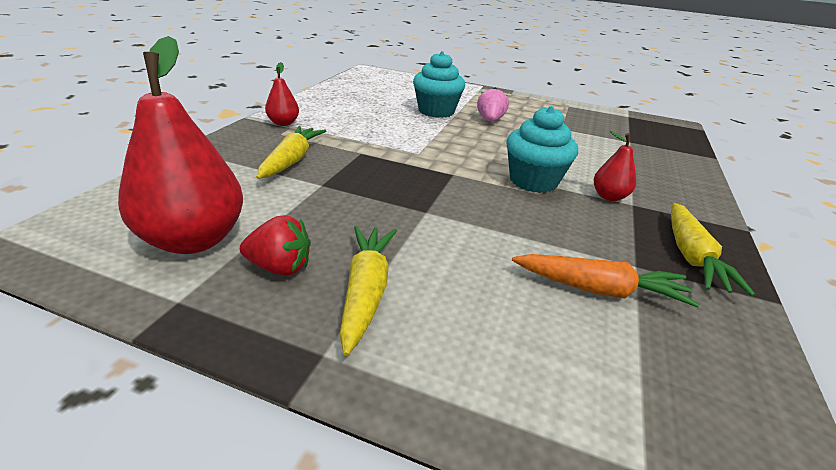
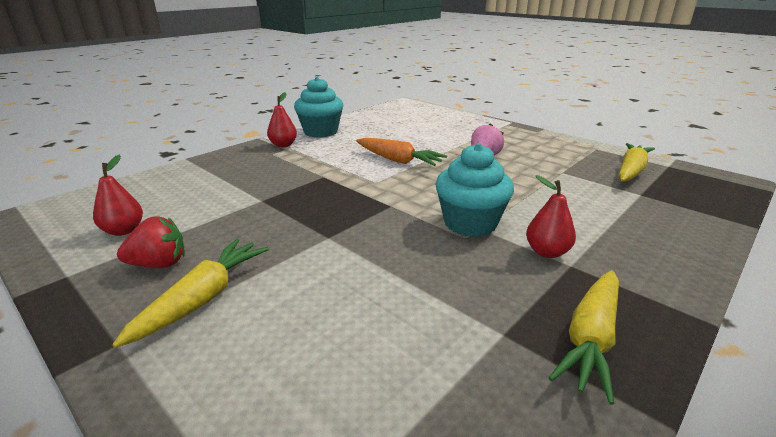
camera: 25 degrees right, 5 degrees down
(194, 239) = (124, 230): red pear -> red pear, size x0.49
(280, 267) = (159, 264): red strawberry -> red strawberry turned 45 degrees counterclockwise
(292, 160) = (258, 177): yellow carrot -> yellow carrot (631, 171)
(436, 111) = (434, 144): turquoise cupcake -> turquoise cupcake (320, 132)
(599, 290) = (430, 350): orange carrot -> orange carrot (398, 160)

